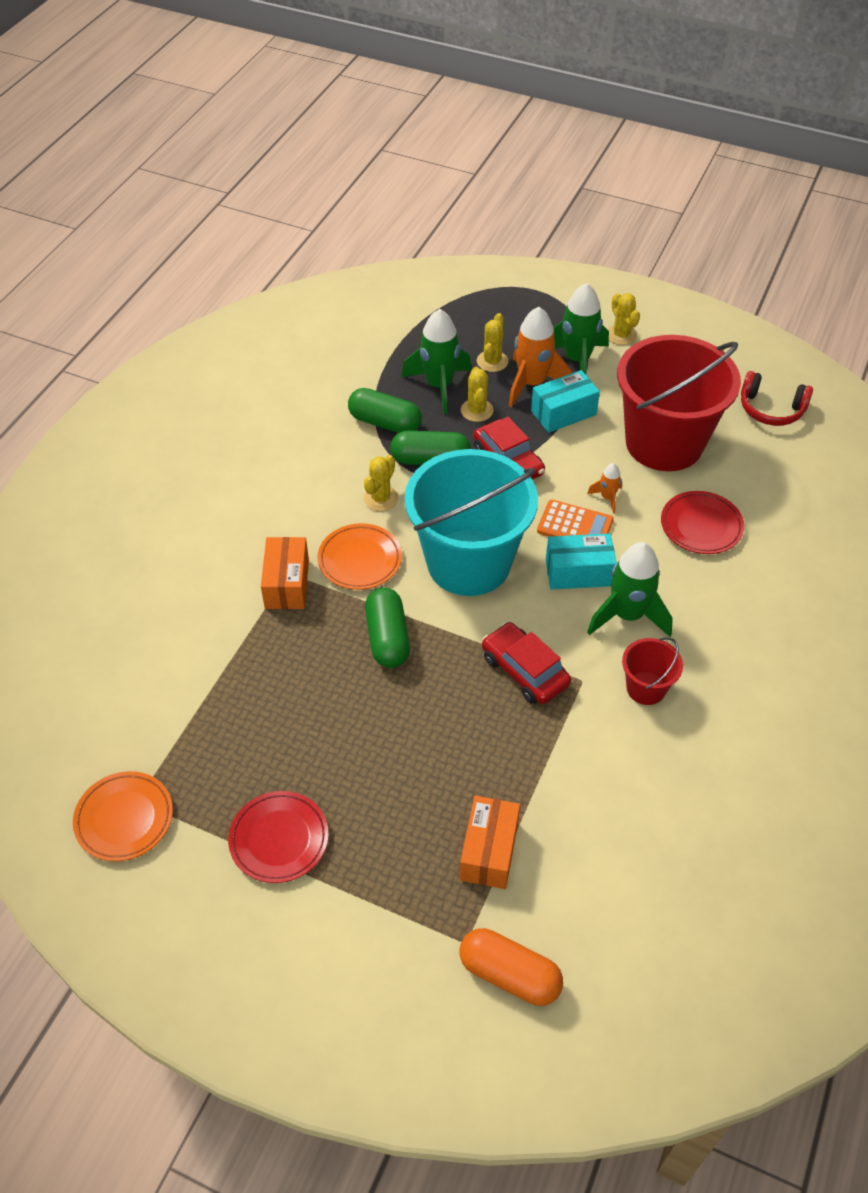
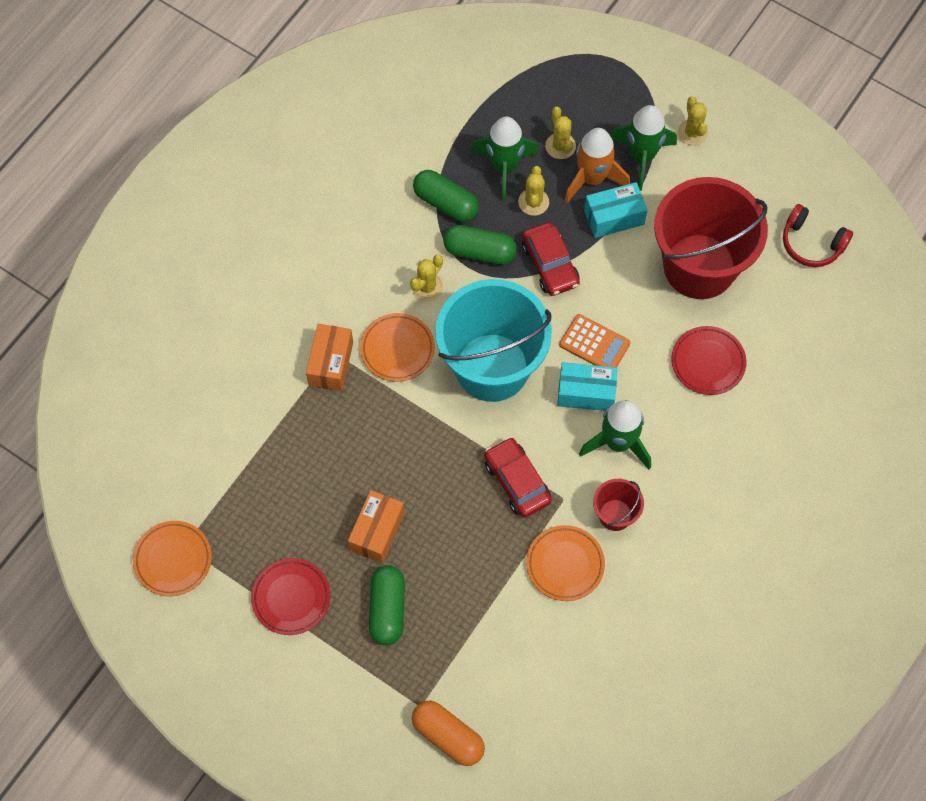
camera: 10 degrees right, 15 degrees up
(387, 638) = (408, 431): green capsule -> green capsule (387, 609)
(489, 851) = (453, 636): orange box -> orange box (377, 532)
(492, 361) = (560, 146): yellow cactus -> yellow cactus turned 45 degrees counterclockwise
(603, 749) = (565, 564): none -> orange plate
(607, 498) = (631, 319): orange rocket -> none

